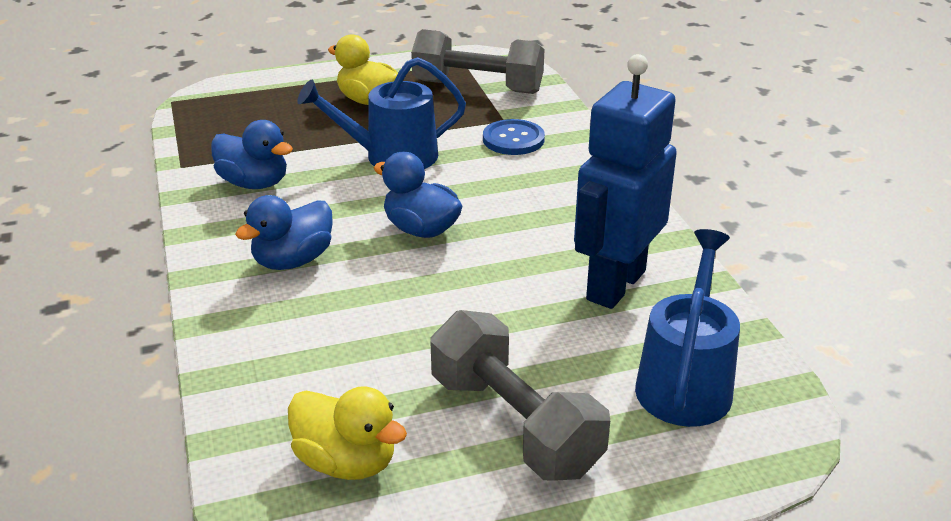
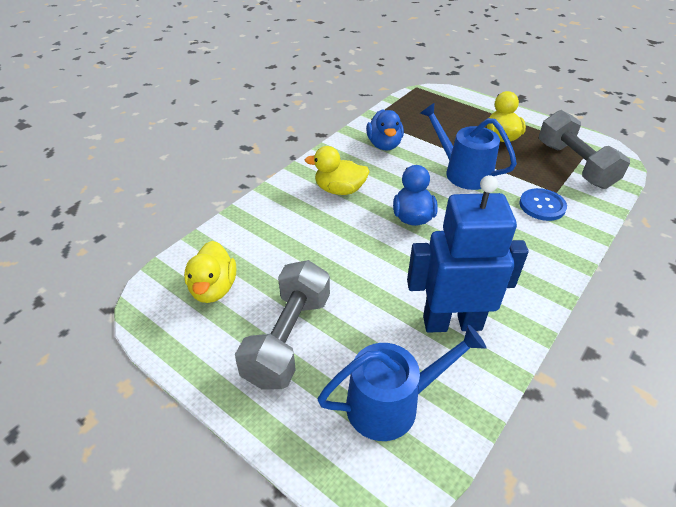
camera: 55 degrees right, 10 degrees up
(293, 260) = (339, 190): blue duck -> yellow duck

